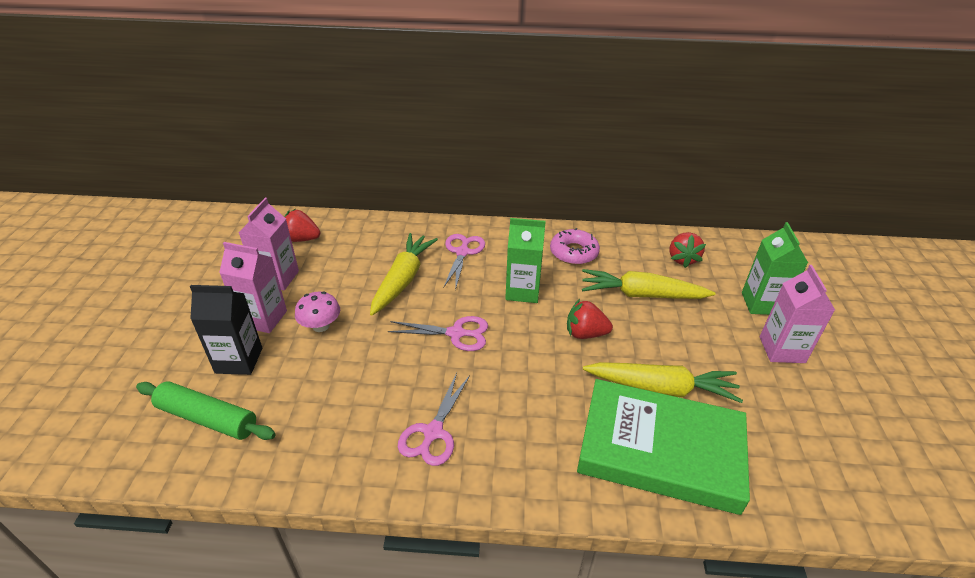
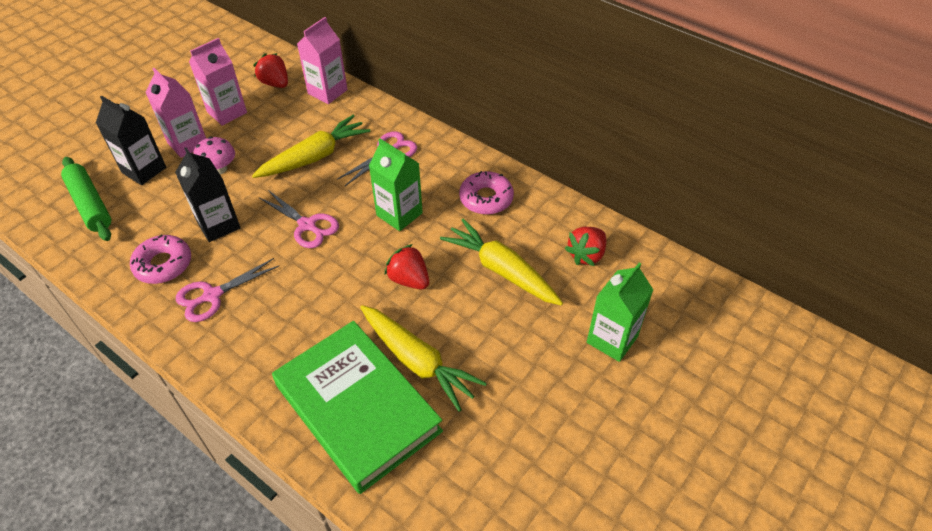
camera: 35 degrees right, 10 degrees up
(352, 432) = (163, 264): none -> pink donut
(372, 371) = (218, 225): none -> black carton
(782, 349) = (573, 392): pink carton -> pink carton (327, 92)

